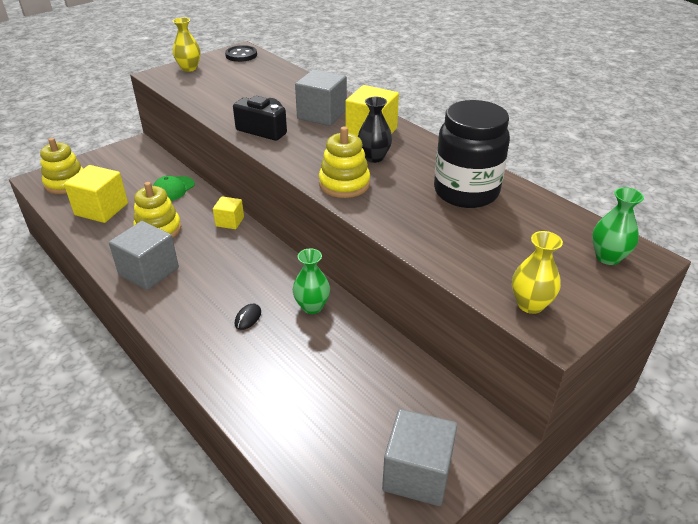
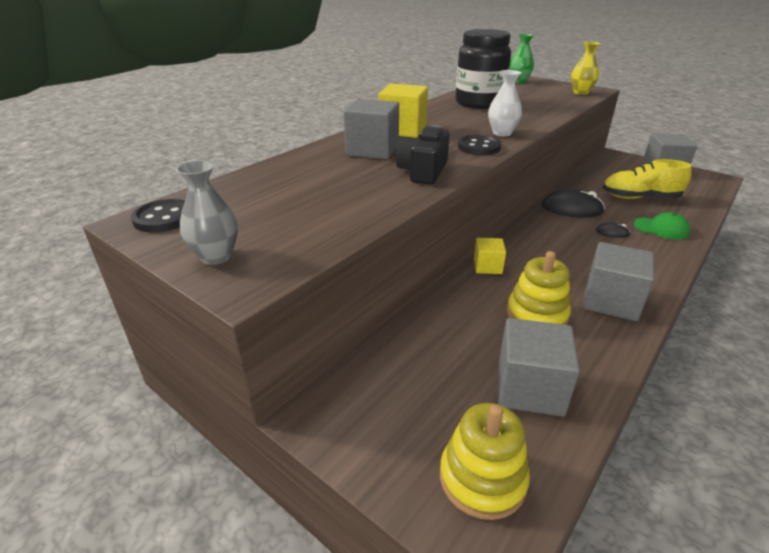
camera: 100 degrees left, 5 degrees down
(101, 209) = (529, 388): yellow cube -> grey cube
(173, 189) = (442, 327): green cap -> green cap (661, 228)
(189, 68) = (216, 256): yellow vase -> grey vase
(307, 163) = (479, 147): none -> black button
(312, 306) = (571, 209): green vase -> black mouse
(323, 385) = (640, 198): none -> yellow shoe
(344, 184) = (502, 133): yellow stacking toy -> white vase
(374, 157) = (449, 127): black vase -> none

